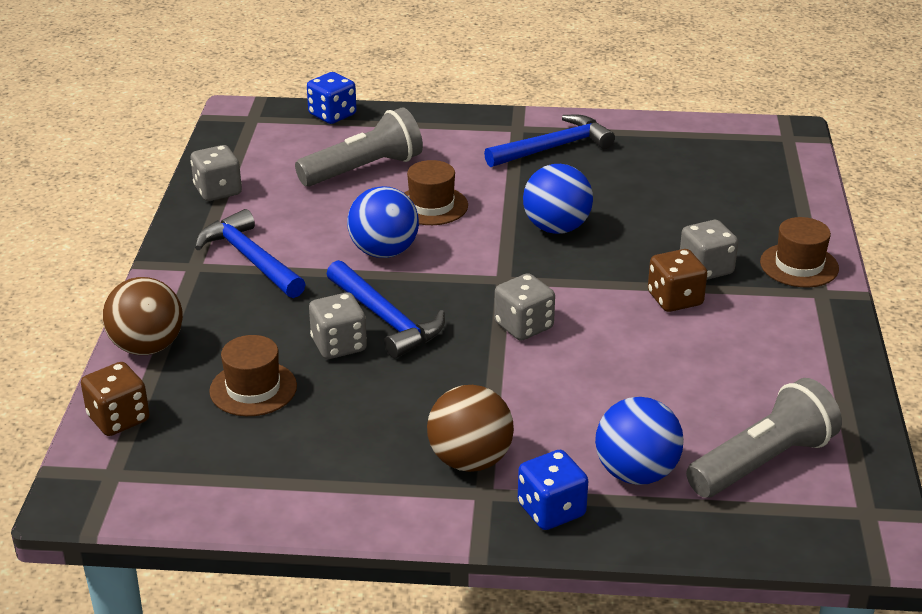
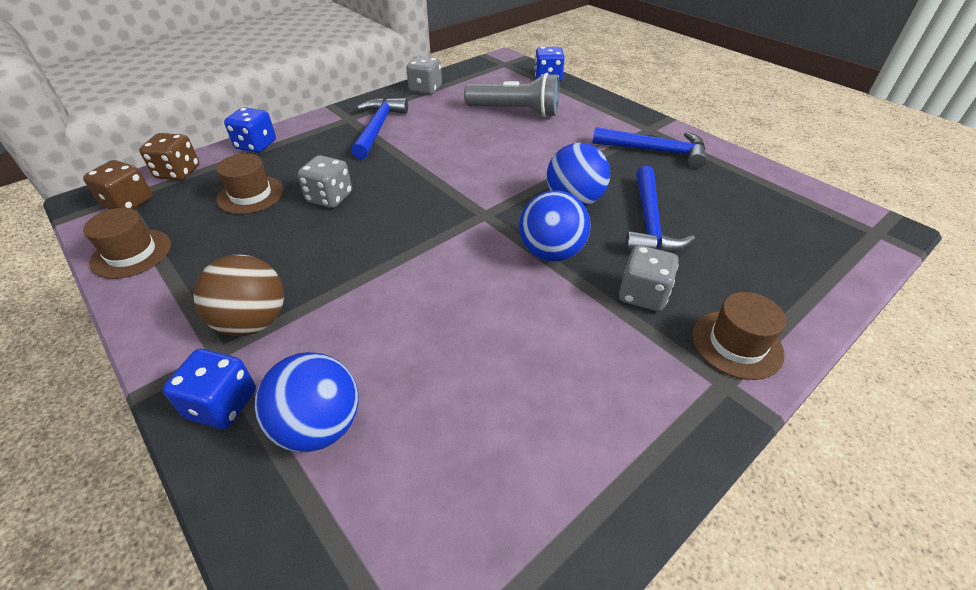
camera: 45 degrees right, 10 degrees up
(147, 347) = (256, 145): brown ball -> blue dice
(384, 252) = (446, 159): blue ball -> blue ball (551, 253)
(386, 319) = (378, 198): blue hammer -> blue hammer (649, 222)
(431, 206) = (518, 148): brown hat -> brown hat (131, 253)
(524, 326) = (443, 252): grey dice -> none
(675, 299) = (579, 303): brown dice -> brown dice (128, 203)
(763, 462) = (422, 512): grey flashlight -> none

